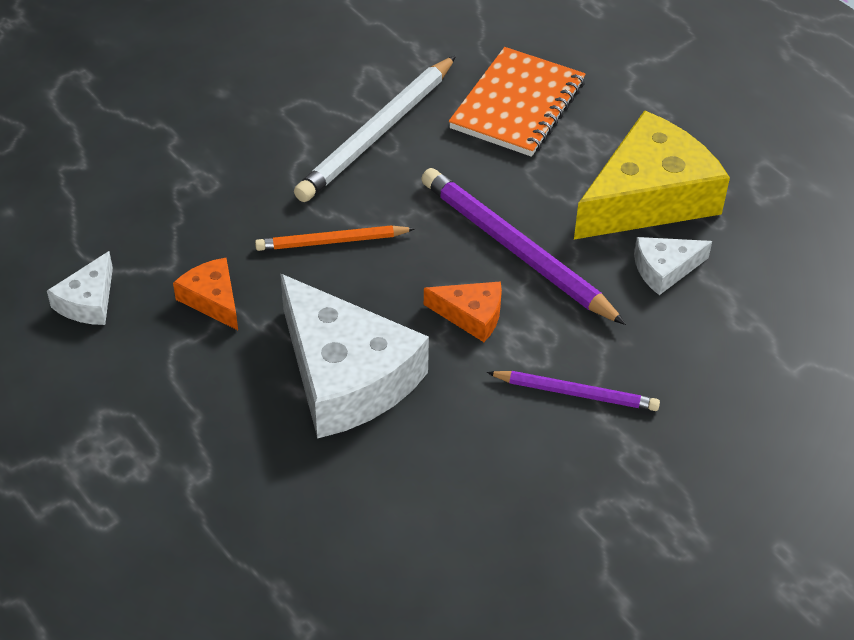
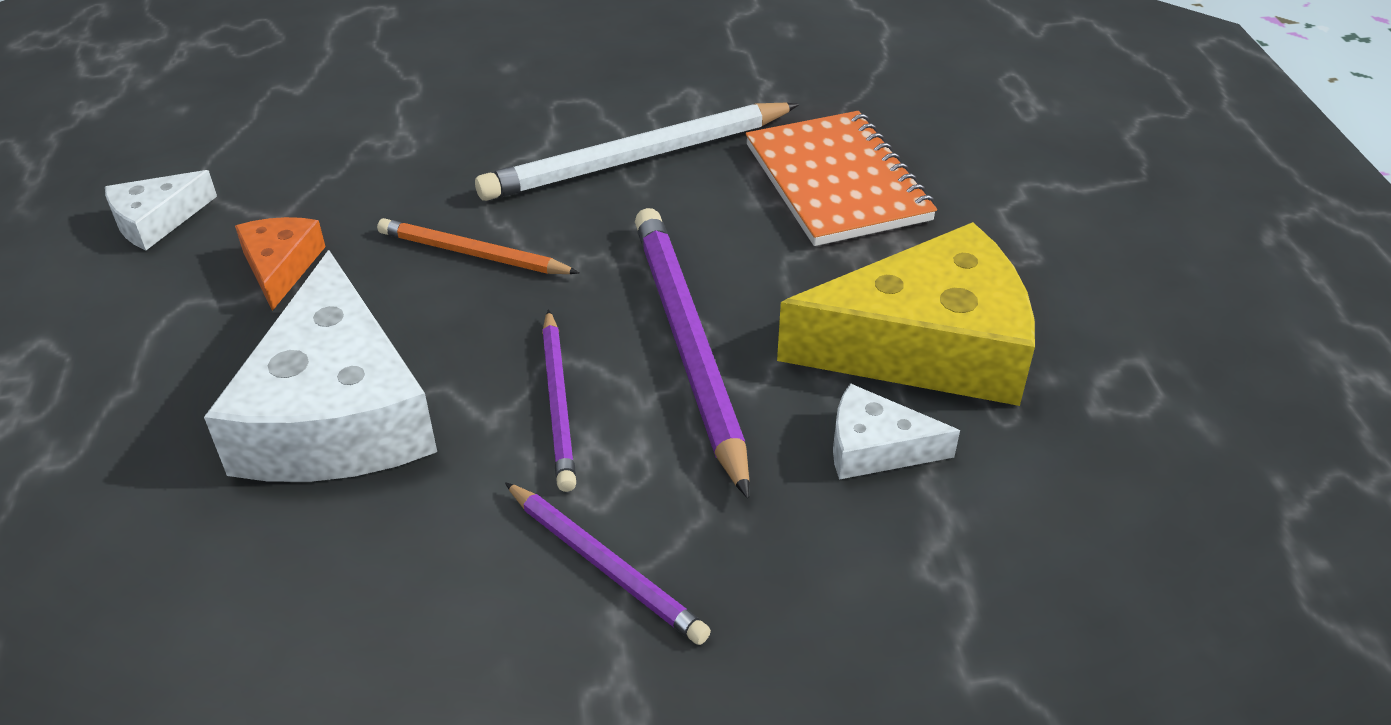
camera: 30 degrees right, 5 degrees down
(471, 315) = (558, 402): orange cheese -> purple pencil
(518, 105) = (837, 182): orange notebook -> orange notebook turned 75 degrees counterclockwise

